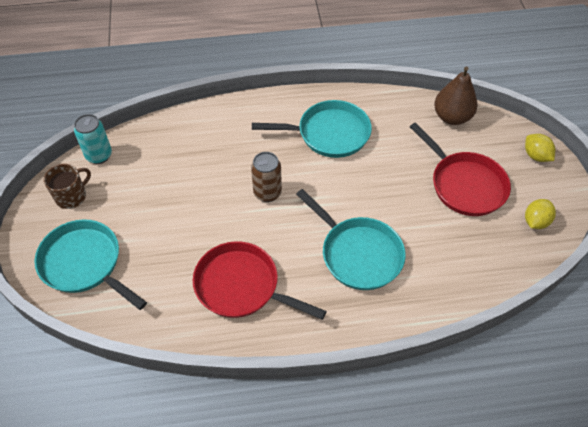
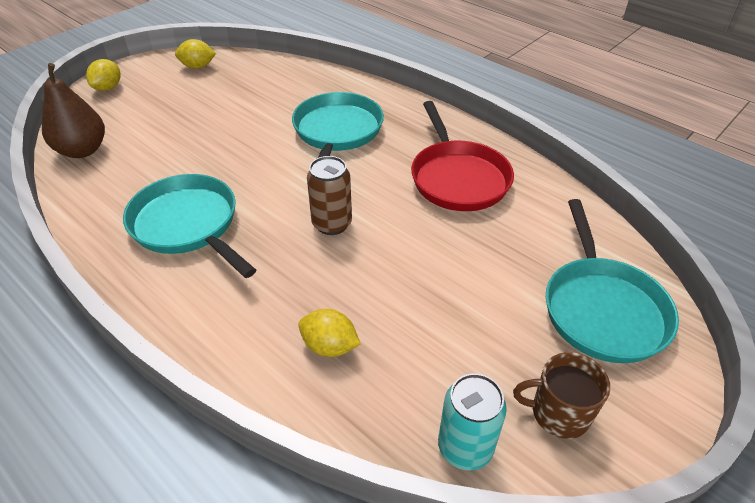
camera: 130 degrees left, 10 degrees down
(190, 144) = (329, 346): none -> yellow lemon
(464, 185) = (186, 110): red pan -> none

